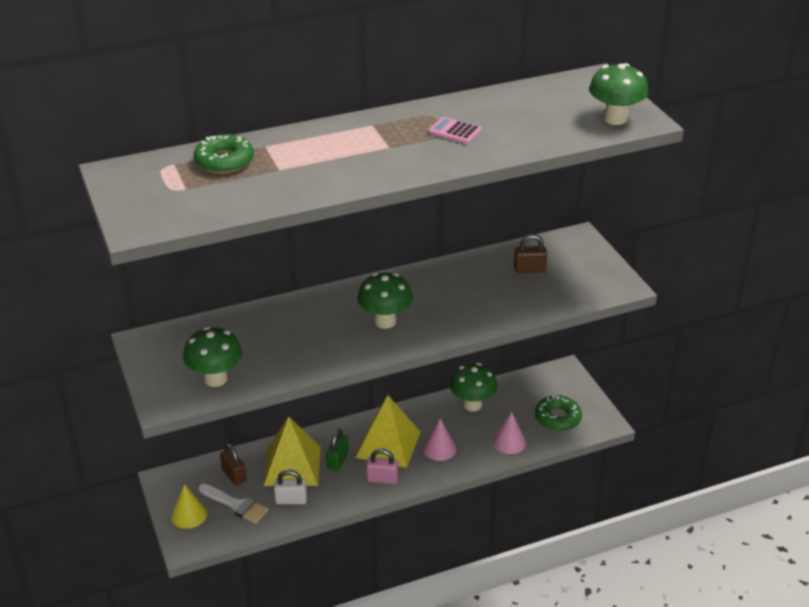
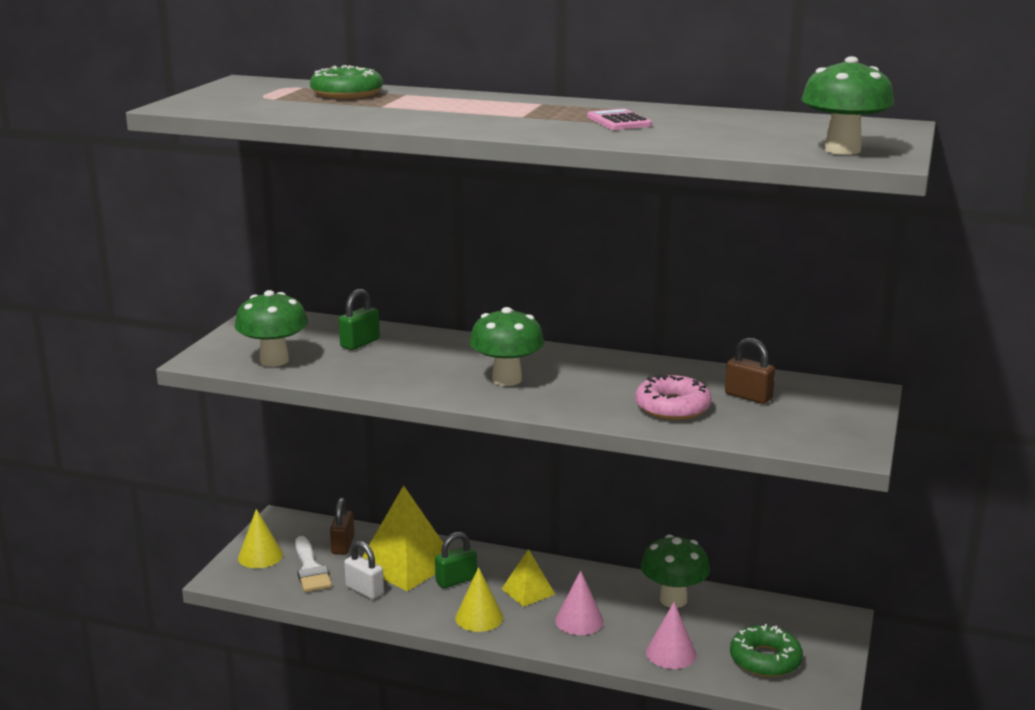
camera: 40 degrees right, 15 degrees down
(249, 334) = (360, 343): none -> green padlock
(382, 479) = (479, 617): pink padlock -> yellow cone
(388, 444) = (528, 591): yellow pyramid -> yellow pyramid, size x0.53
(503, 298) = (672, 407): none -> pink donut

